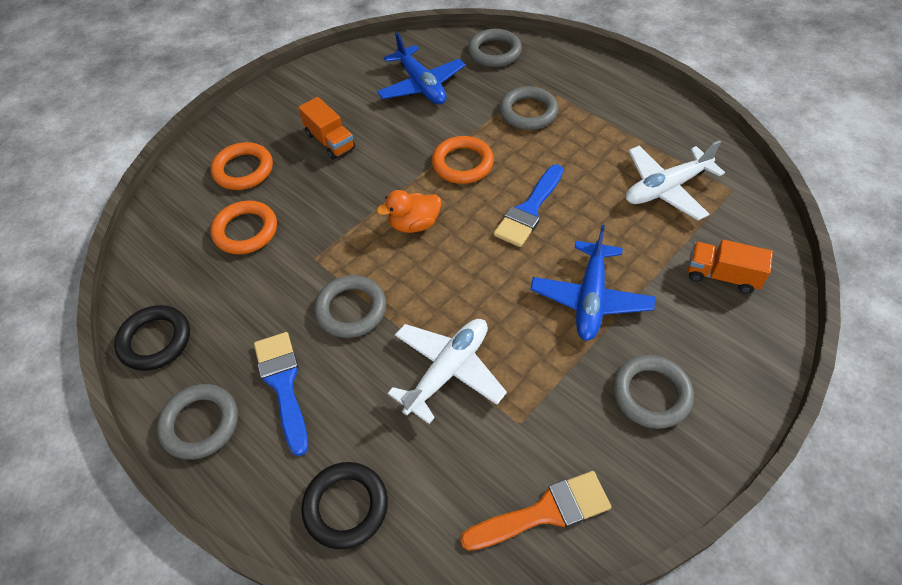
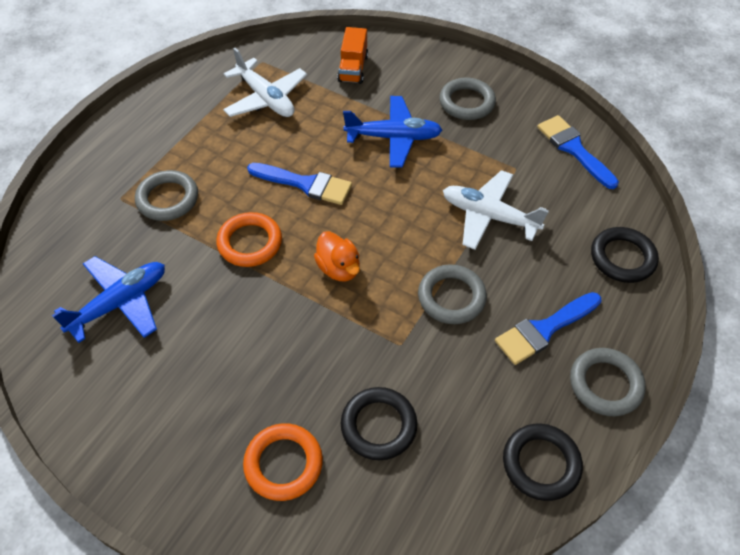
camera: 105 degrees left, 0 degrees up
(245, 231) = (378, 425): orange ring -> black ring
(330, 141) = (224, 378): orange truck -> none
(494, 52) = (59, 241): grey ring -> none
(544, 512) = (574, 149): orange brush -> blue brush

